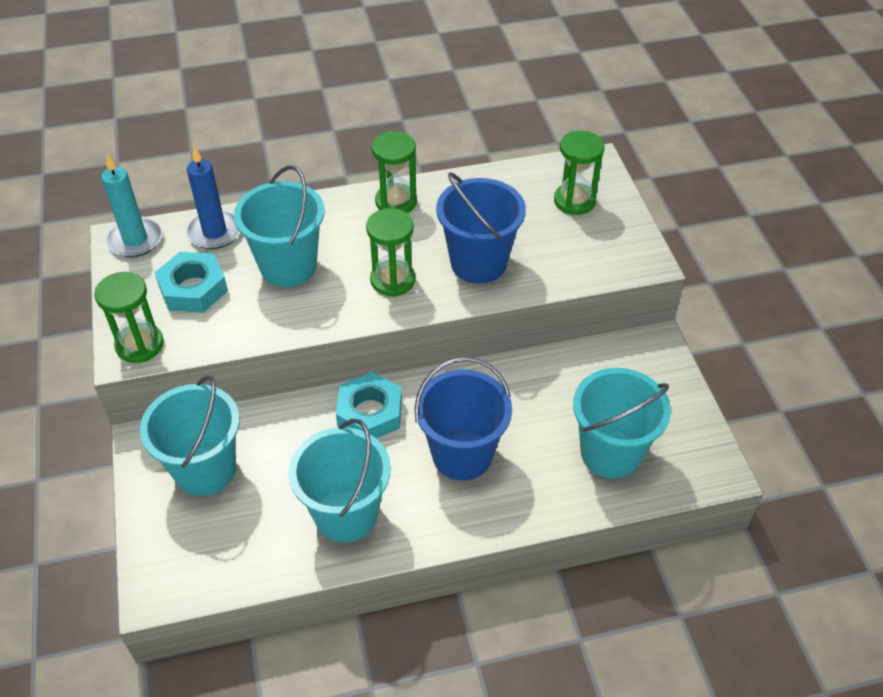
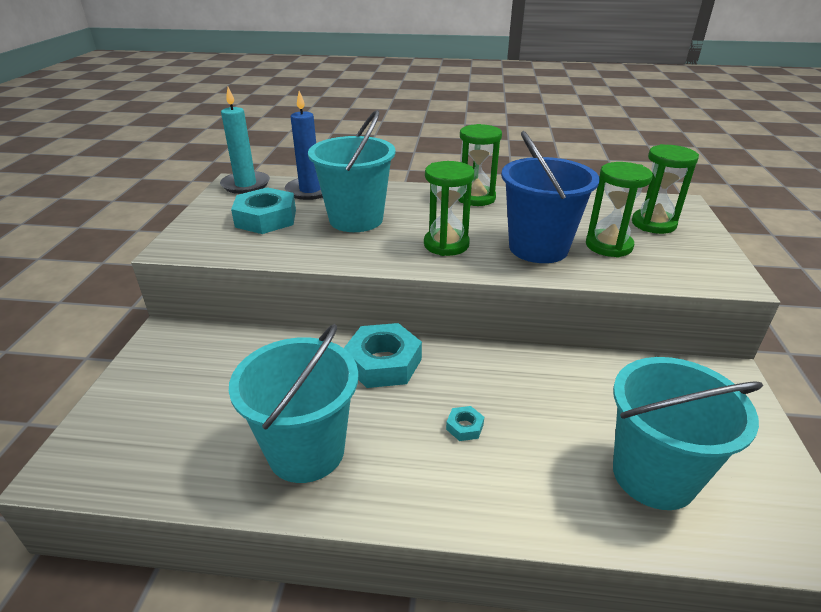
camera: 20 degrees right, 15 degrees down
(140, 345) = (192, 243): green hourglass -> green hourglass (608, 246)
(205, 469) = (198, 370): turquoise bucket -> none
(462, 454) = (464, 427): blue bucket -> turquoise nut

